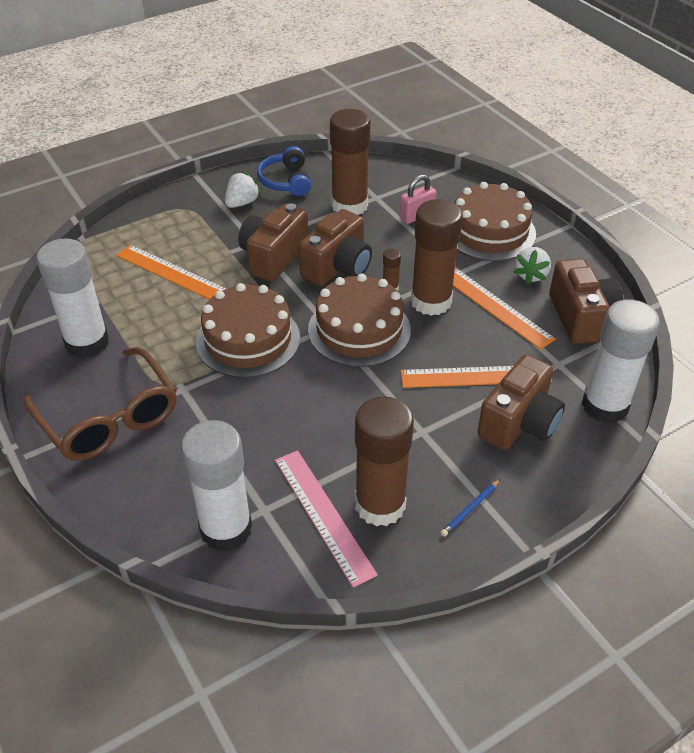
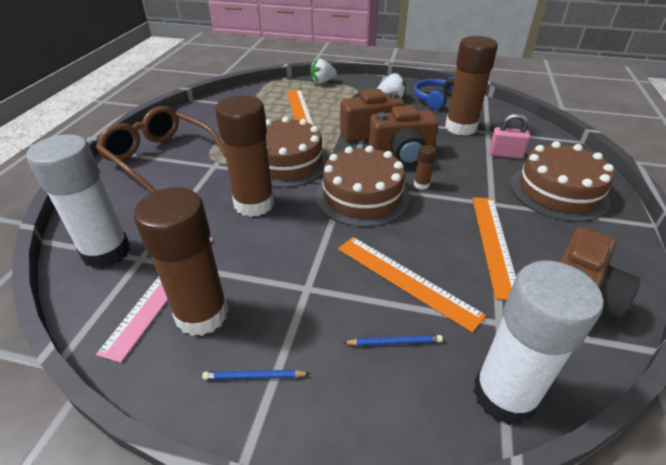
camera: 45 degrees right, 5 degrees down
(87, 343) = (210, 120): white glue stick -> none
(109, 418) = (160, 157): brown glasses -> brown glasses turned 120 degrees clockwise
(431, 301) = (441, 209): brown glue stick -> brown glue stick (254, 204)
(519, 423) = (394, 342): brown camera -> blue pencil
(531, 275) = (561, 239): white strawberry -> white strawberry (322, 82)

